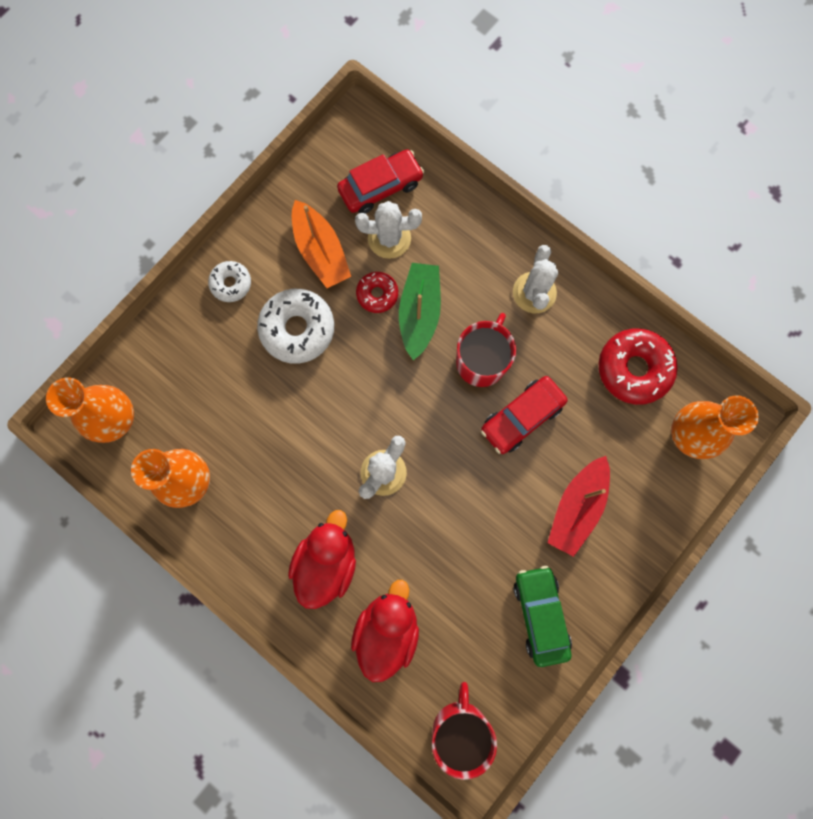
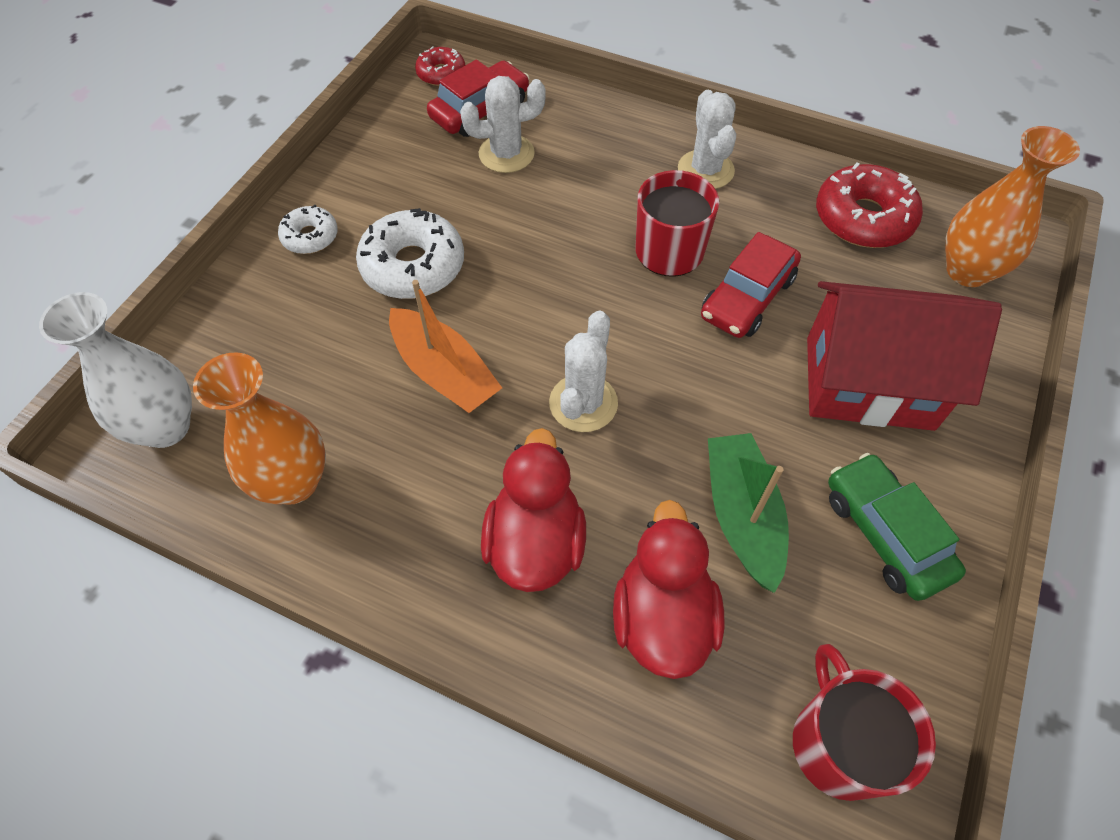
camera: 15 degrees left, 20 degrees down
(116, 420) = (165, 427): orange vase -> white vase
(320, 251) = (422, 182): orange boat -> orange boat (444, 372)
(377, 294) = (509, 210): red donut -> red donut (441, 74)
(419, 313) = (570, 217): green boat -> green boat (742, 516)
(577, 507) = (869, 383): red boat -> red house

